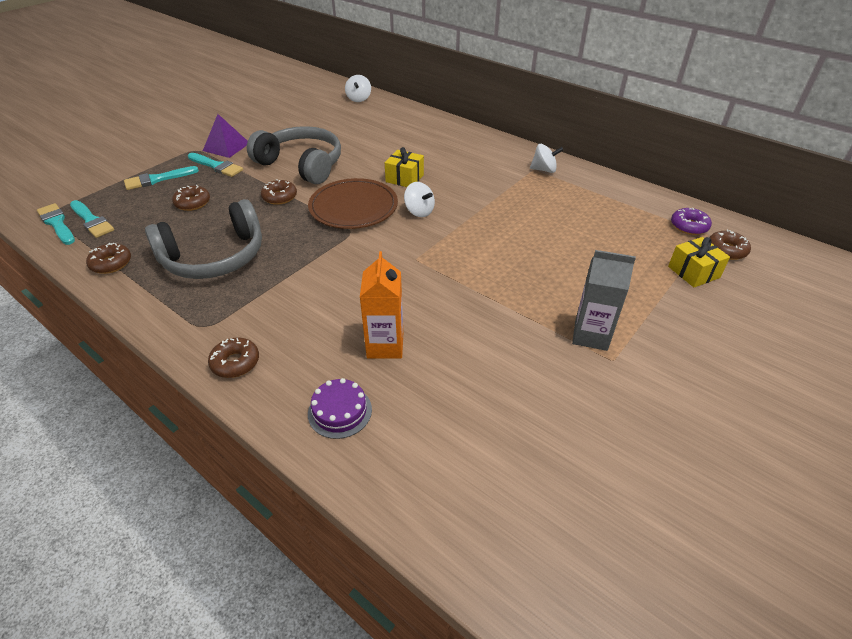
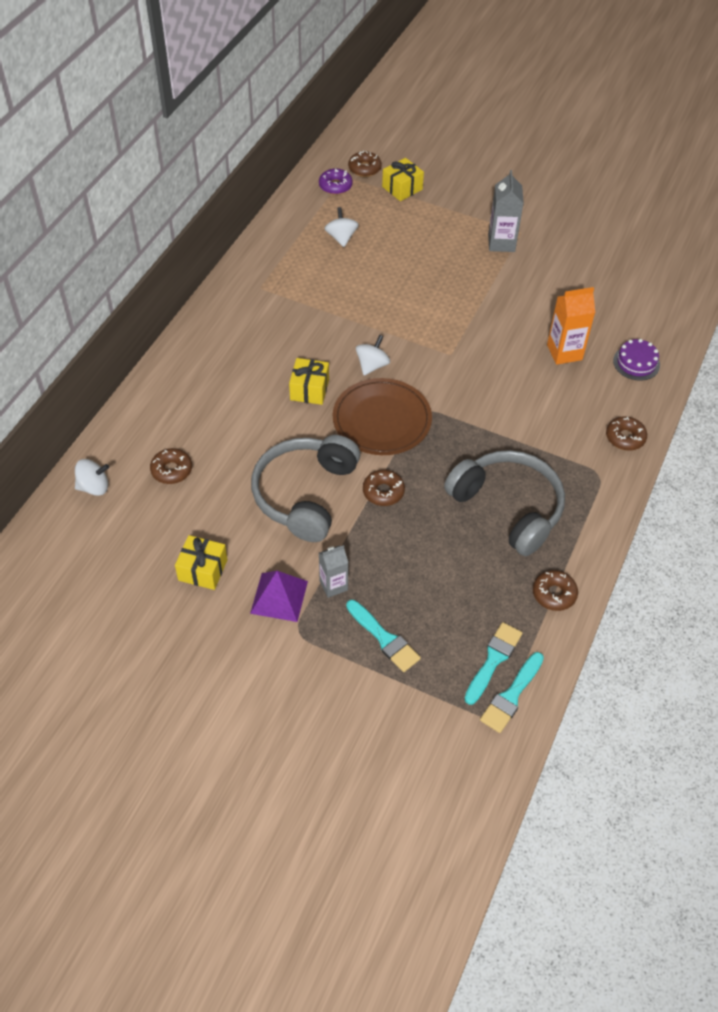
camera: 105 degrees left, 10 degrees up
(192, 203) = (423, 572): brown donut -> brown donut (171, 470)
(217, 166) = (333, 585): turquoise brush -> grey carton
(269, 125) = (203, 570): none -> yellow gift
(544, 170) = (259, 280): white spinning top -> white spinning top (341, 238)

